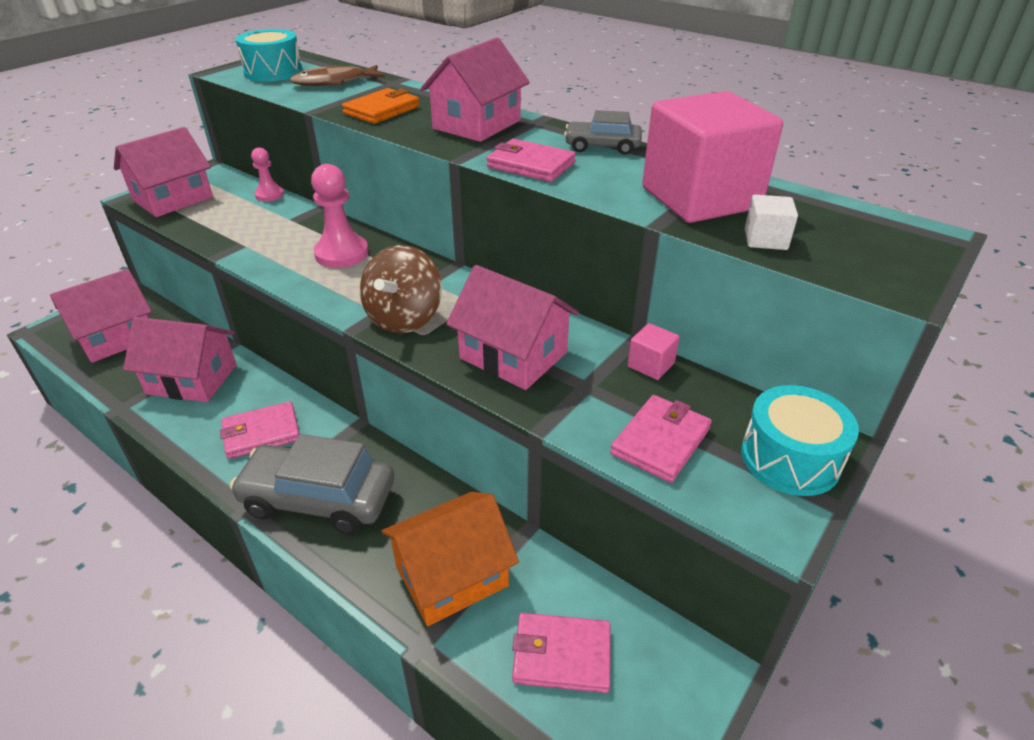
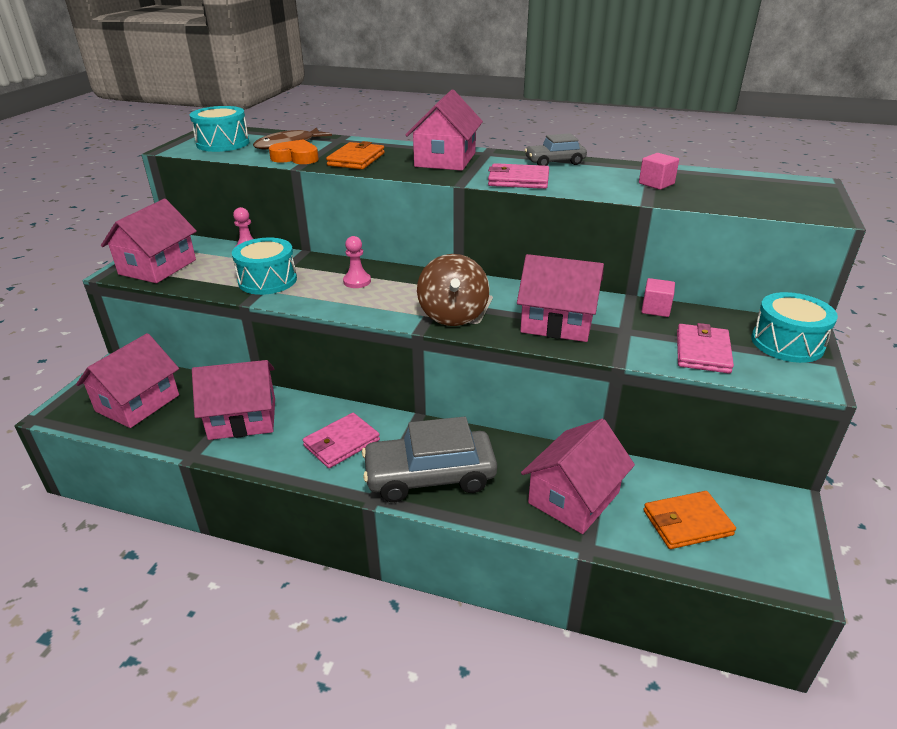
camera: 20 degrees left, 5 degrees down
(257, 234) = (267, 280): none -> turquoise drum
(323, 99) = (296, 158): none -> orange heart
(341, 254) = (357, 281): pink pawn -> pink pawn, size x0.60
(451, 576) = (574, 497): orange house -> pink house
(561, 655) = (687, 523): pink wallet -> orange wallet
(700, 198) = (656, 183): pink cube -> pink cube, size x0.40
(765, 239) = (722, 201): white cube -> none

